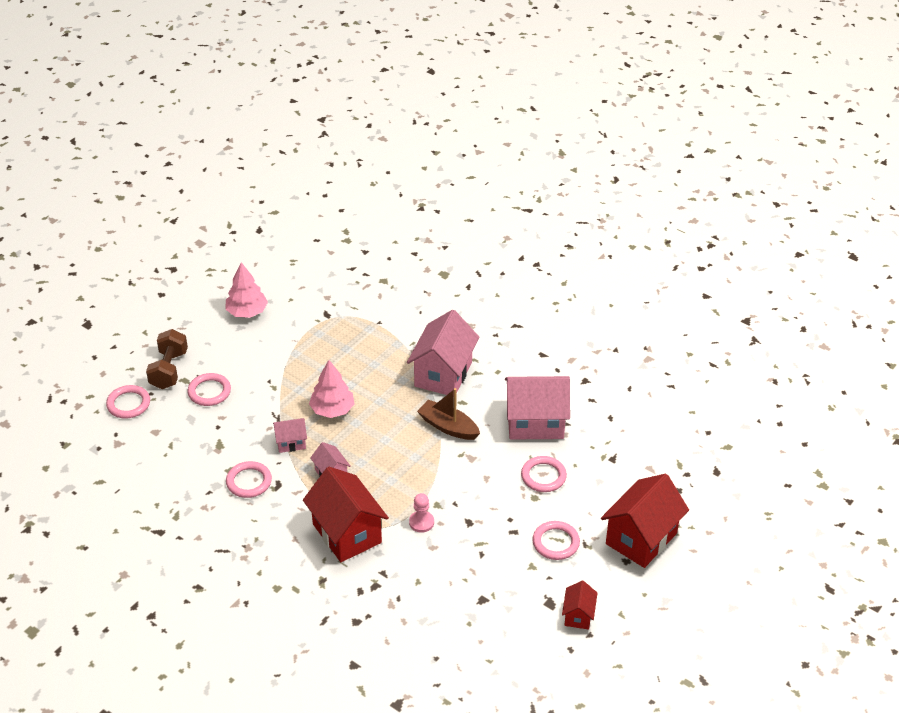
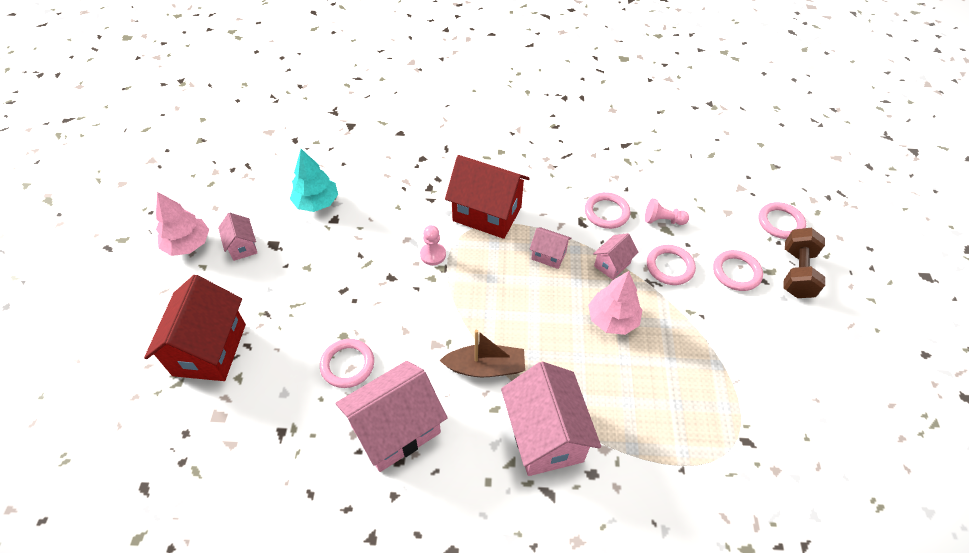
camera: 145 degrees right, 10 degrees up
(169, 370) = (796, 273): brown dumbbell -> brown dumbbell turned 45 degrees clockwise
(213, 452) = (662, 220): none -> pink pawn
(247, 312) = (823, 387): pink tree -> pink tree (188, 244)
(488, 626) = (317, 202): none -> turquoise tree
(555, 542) = (296, 300): pink ring -> pink ring (669, 267)
(578, 615) = (242, 246): red house -> pink house

